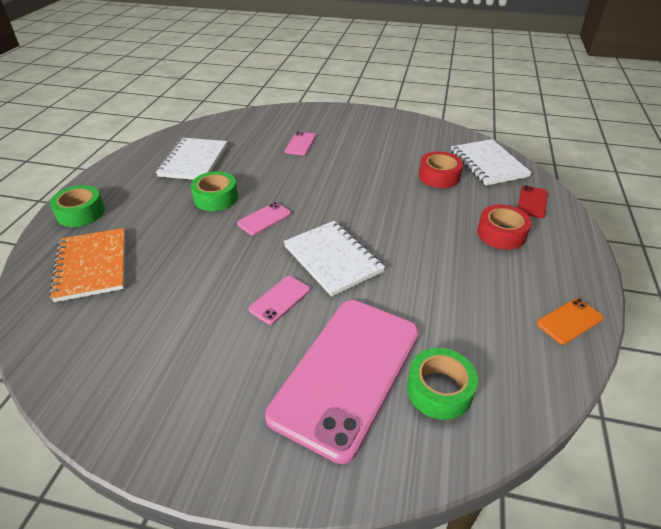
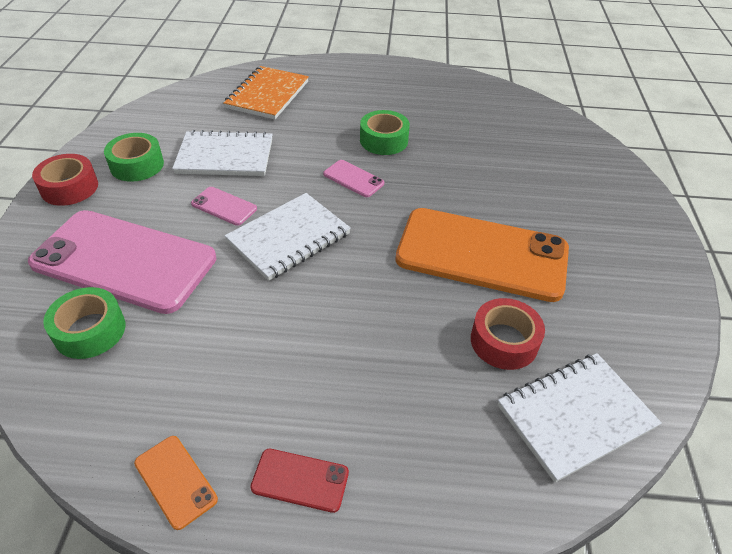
camera: 80 degrees right, 5 degrees up
(81, 213) = (340, 72): green tape -> green tape (137, 165)
(92, 266) = (267, 95): orange notebook -> orange notebook turned 45 degrees counterclockwise
(193, 161) = (451, 113): white notebook -> white notebook (225, 156)
(300, 144) = (530, 187): pink phone -> none
(364, 172) = (482, 254): none -> orange phone
(501, 234) = (364, 416): red tape -> red tape (69, 187)
(532, 202) = (468, 476): red phone -> red phone (300, 480)

